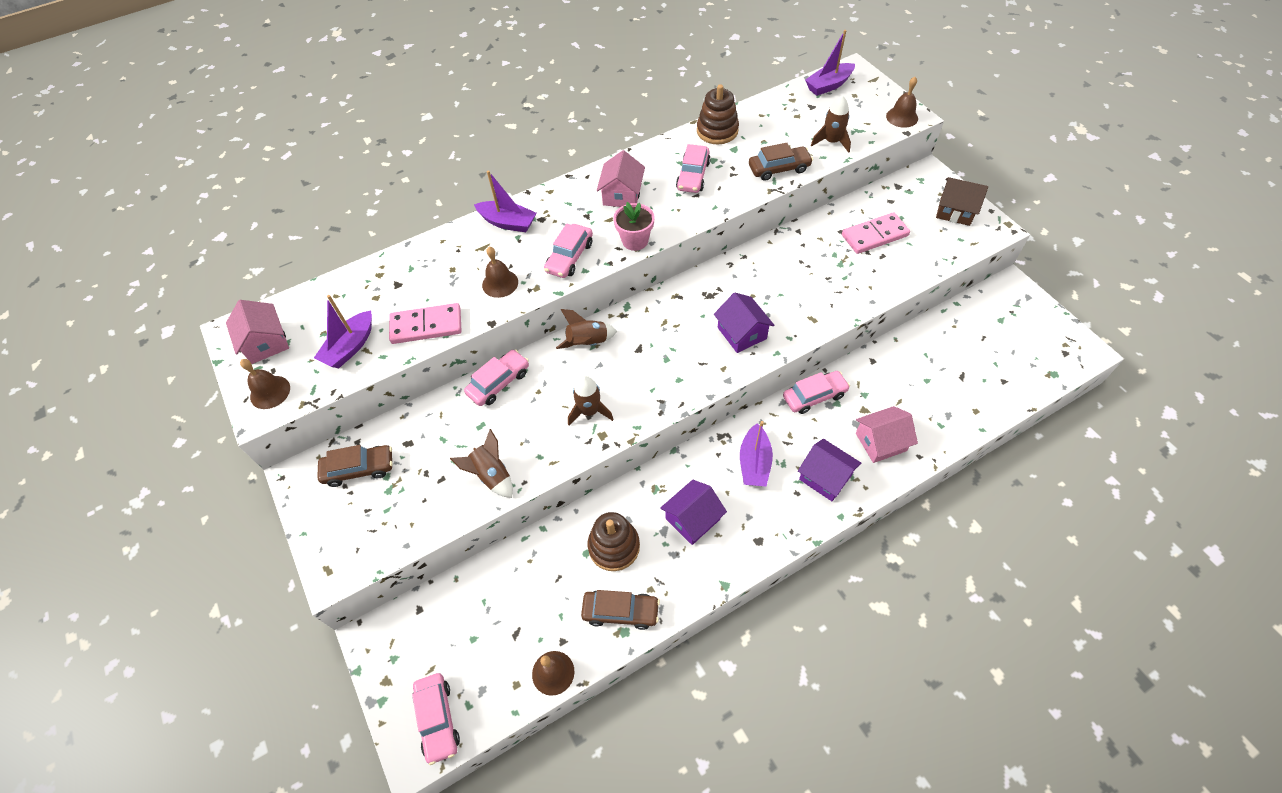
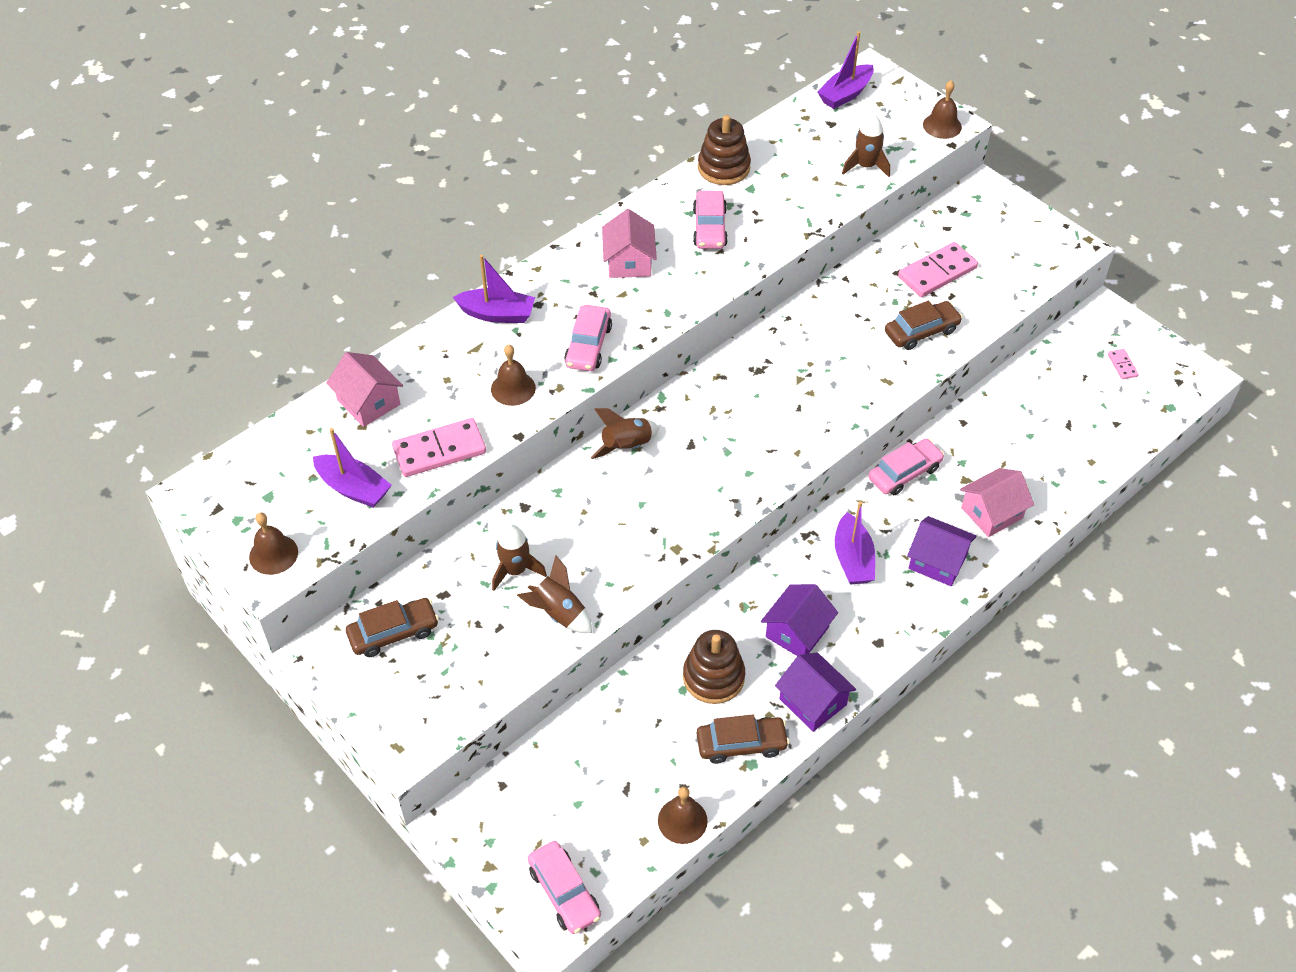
camera: 15 degrees left, 5 degrees down
(266, 342) = (243, 499): pink house -> pink house (368, 402)
(350, 347) = (353, 488): purple boat -> purple boat turned 75 degrees counterclockwise
(499, 382) = (532, 509): pink car -> none
(589, 411) = (653, 524): brown rocket -> brown rocket (515, 570)
(635, 240) = (662, 316): pink flower pot -> none
(742, 333) = (808, 409): purple house -> purple house (813, 702)
(779, 169) = (811, 207): brown car -> brown car (921, 331)
(955, 211) = (1024, 231): brown house -> none
(1018, 332) = (1122, 365): none -> pink domino

